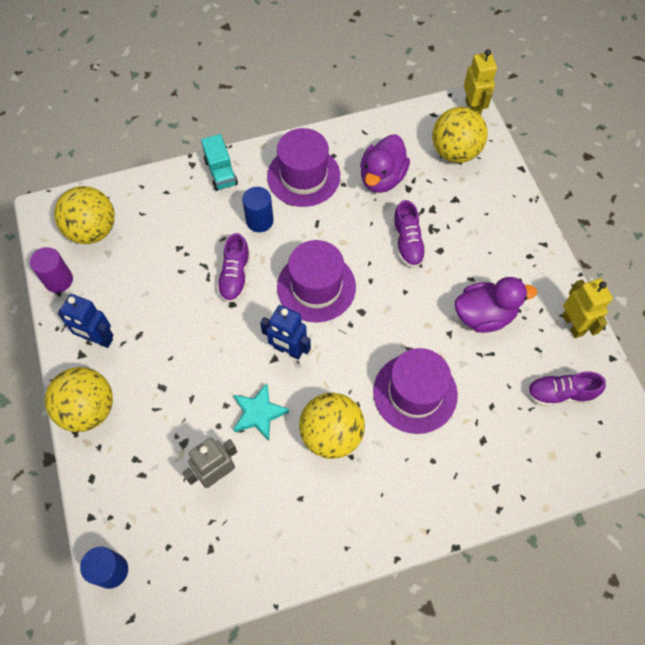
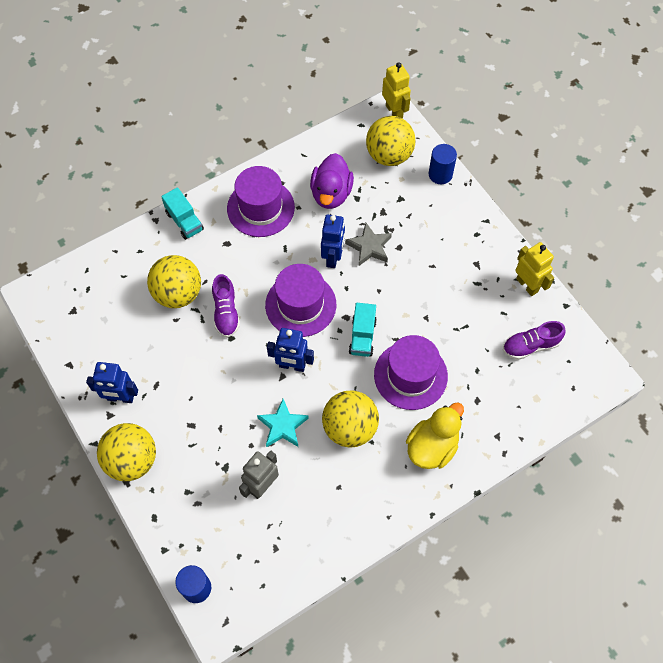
camera: 15 degrees left, 0 degrees up
(58, 280) = (67, 354): purple cylinder -> none
(92, 230) = (83, 302): yellow ball -> yellow ball (178, 293)
(259, 221) = (233, 258): blue cylinder -> blue cylinder (440, 174)
(365, 245) = (333, 257): none -> blue robot
(373, 337) = (362, 336): none -> turquoise truck
(407, 242) = (369, 247): purple shoe -> grey star
(417, 480) = (432, 447): none -> yellow duck
(484, 315) = (451, 295): purple duck -> none

